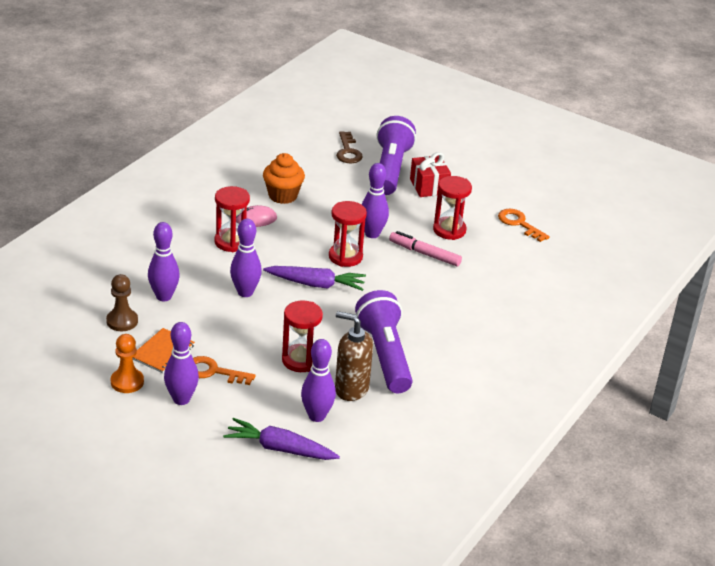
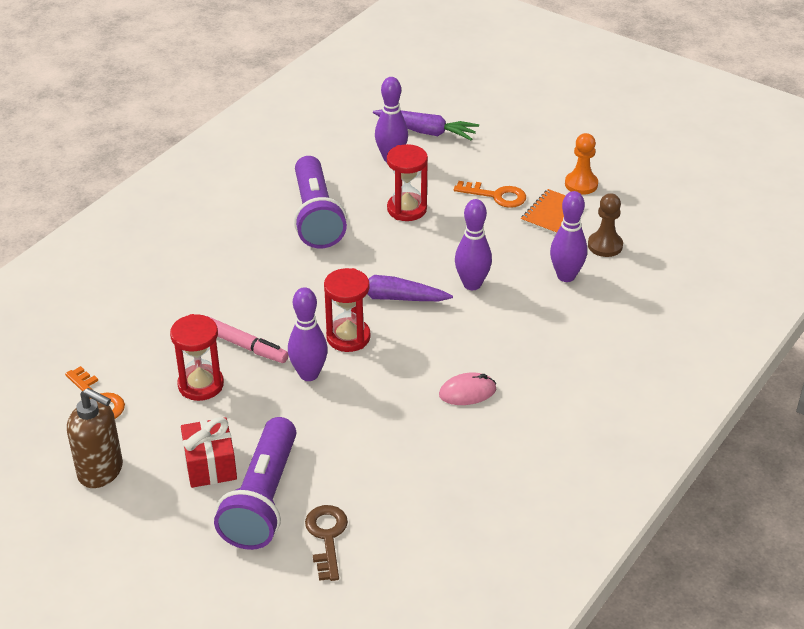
camera: 175 degrees left, 5 degrees up
(181, 399) = (524, 170): purple bowling pin -> none
(231, 242) = (496, 354): red hourglass -> none
(283, 196) = (431, 437): orange cupcake -> none
(351, 389) = (355, 183): brown soap dispenser -> brown soap dispenser (101, 471)

